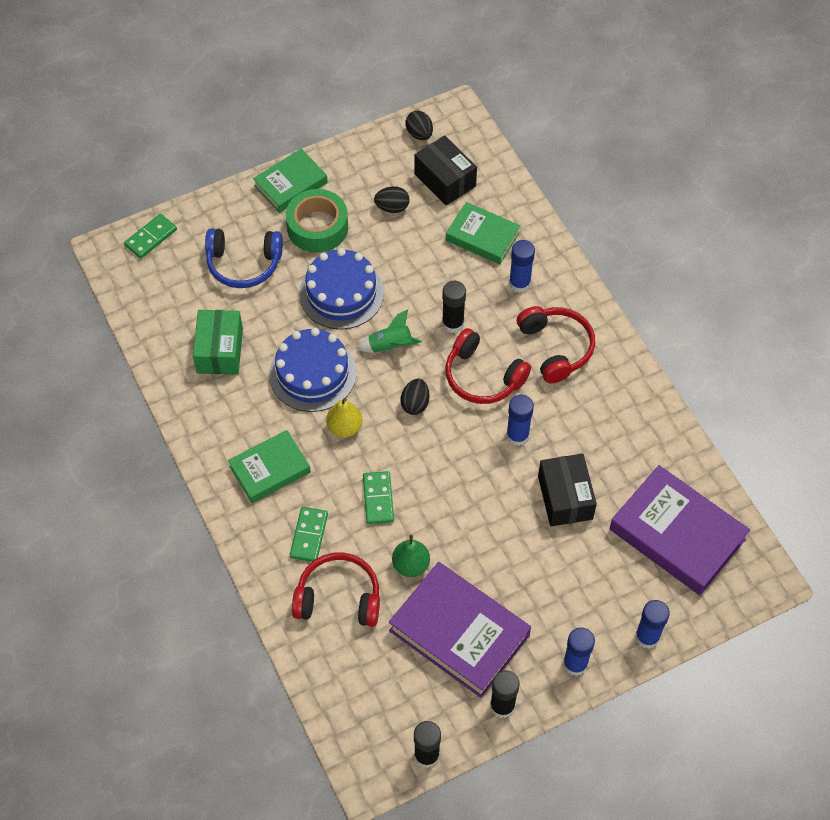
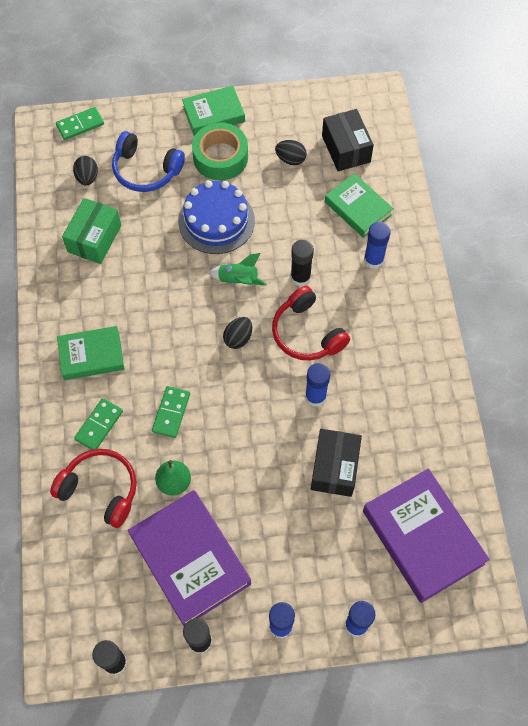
camera: 20 degrees right, 5 degrees up
(312, 373) = (162, 283): blue cake -> none
(344, 427) = (169, 339): yellow pear -> none
(419, 134) = (340, 102): black egg -> black egg (87, 178)
(555, 348) = (382, 328): red headphones -> none

